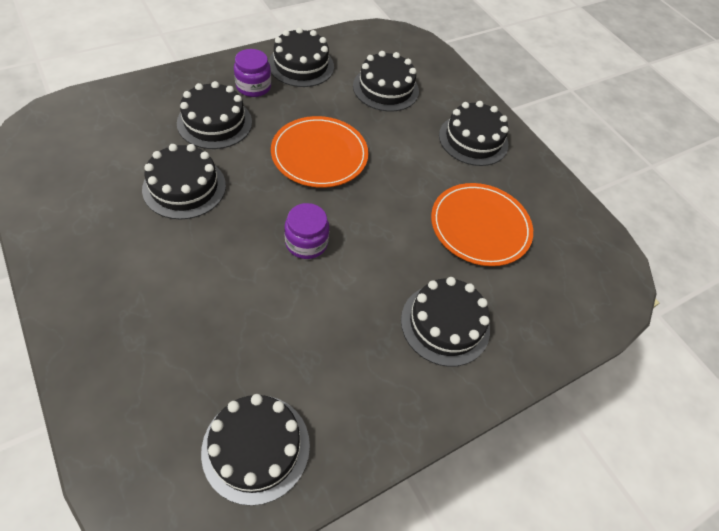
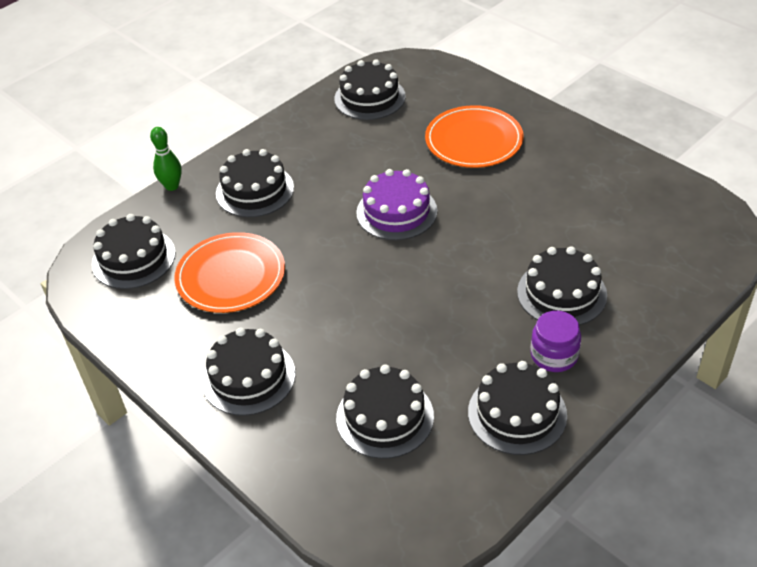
camera: 175 degrees right, 10 degrees down
(184, 187) = (537, 221): black cake -> black cake (133, 258)
(306, 243) = (396, 212): purple jar -> purple cake
(319, 154) = (426, 296): orange plate -> orange plate (474, 140)
(540, 365) = (172, 186): none -> green bowling pin

